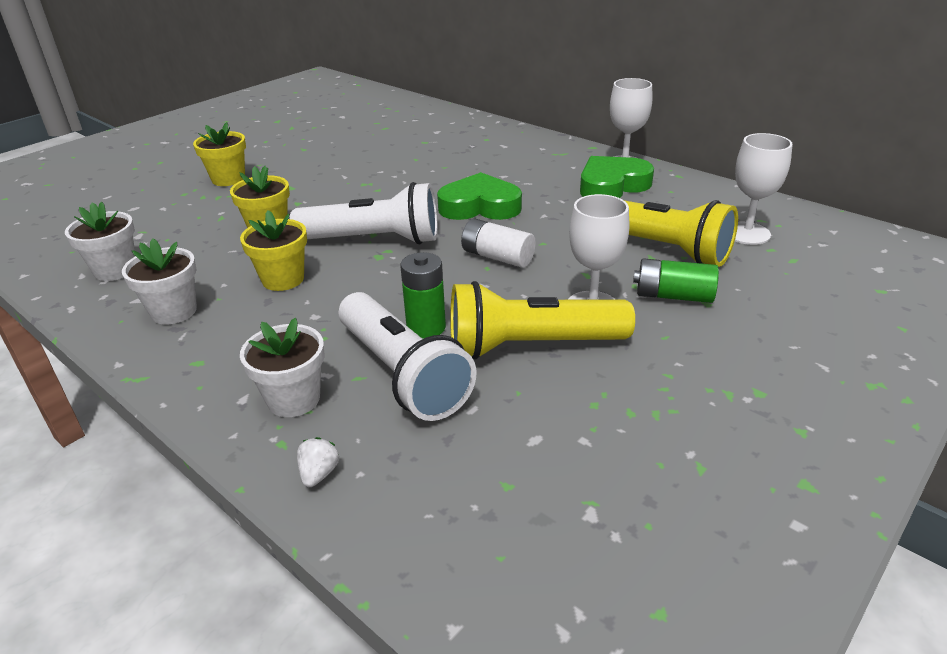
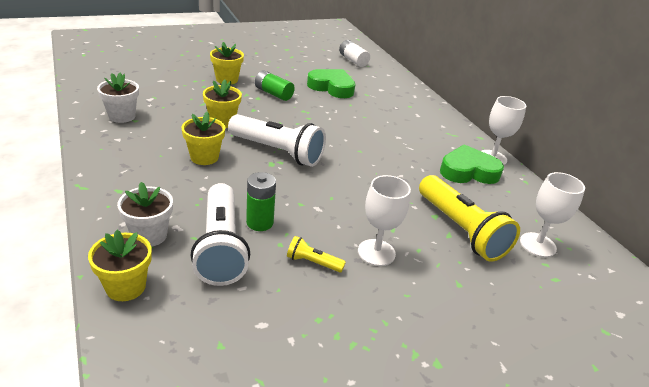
camera: 20 degrees right, 0 degrees up
(174, 311) = (131, 154): white flower pot -> none
(319, 474) = (125, 287): white strawberry -> yellow flower pot
(480, 206) = (363, 153): green heart -> green heart (332, 87)
(497, 257) = (344, 193): white battery -> white battery (353, 60)
(531, 346) = (312, 262): yellow flashlight -> yellow flashlight, size x0.45
(673, 296) = (439, 268): green battery -> green battery (273, 93)

